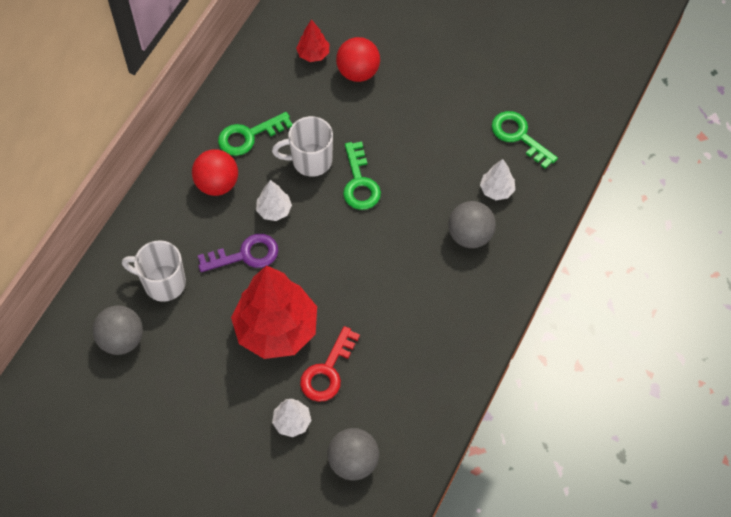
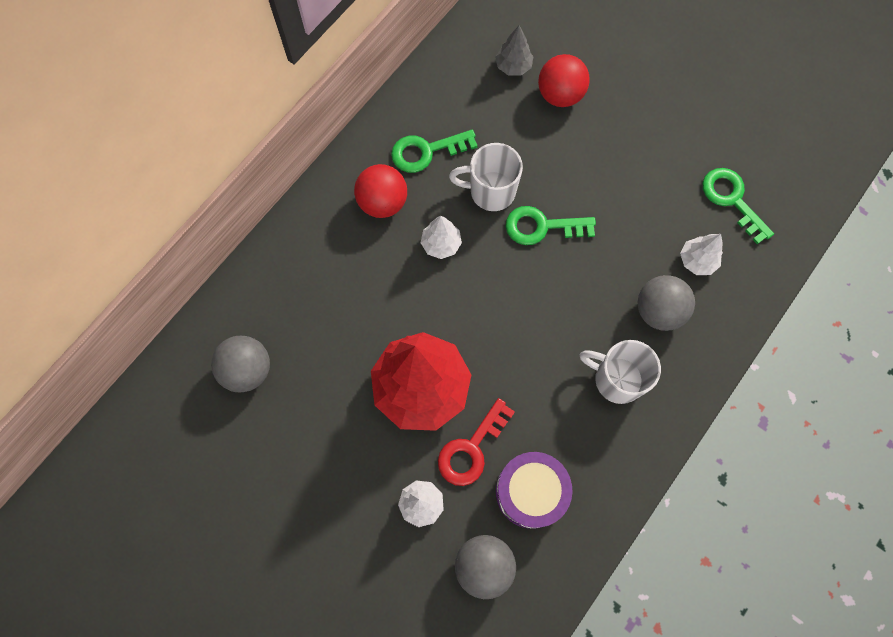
camera: 10 degrees right, 10 degrees up
(163, 283) = (304, 310): white mug -> white mug (617, 379)
(245, 255) = (400, 292): purple key -> none
(313, 54) = (513, 66): red tree -> grey tree
(359, 182) = (542, 226): green key -> green key turned 90 degrees clockwise
(383, 397) = (530, 492): none -> purple drum

